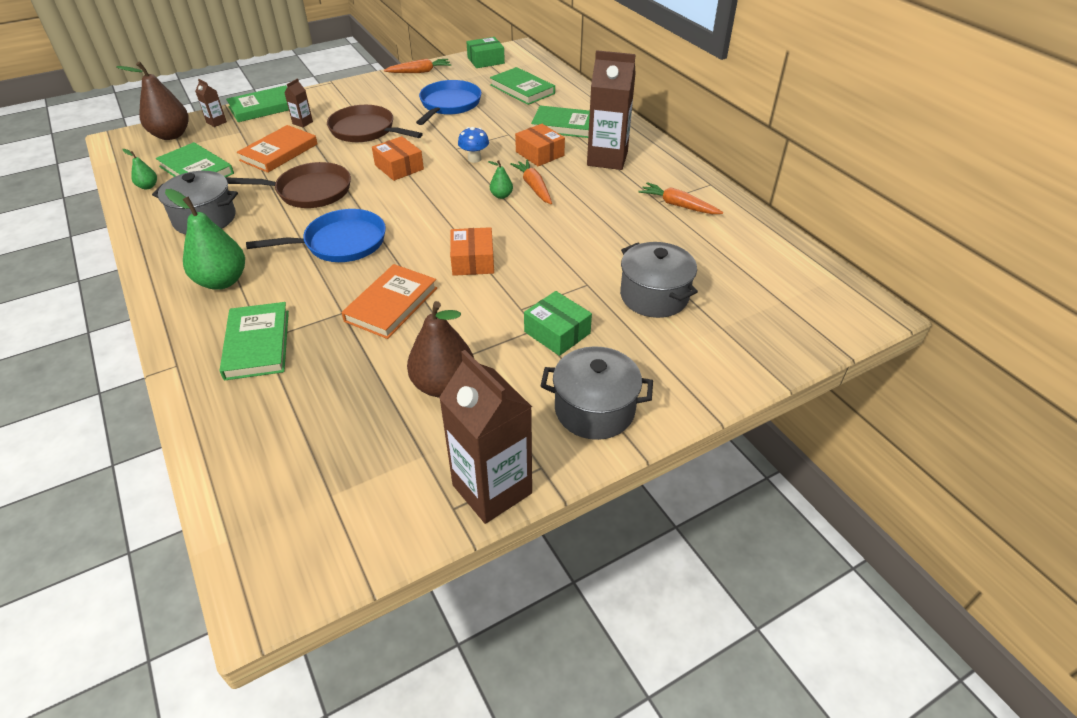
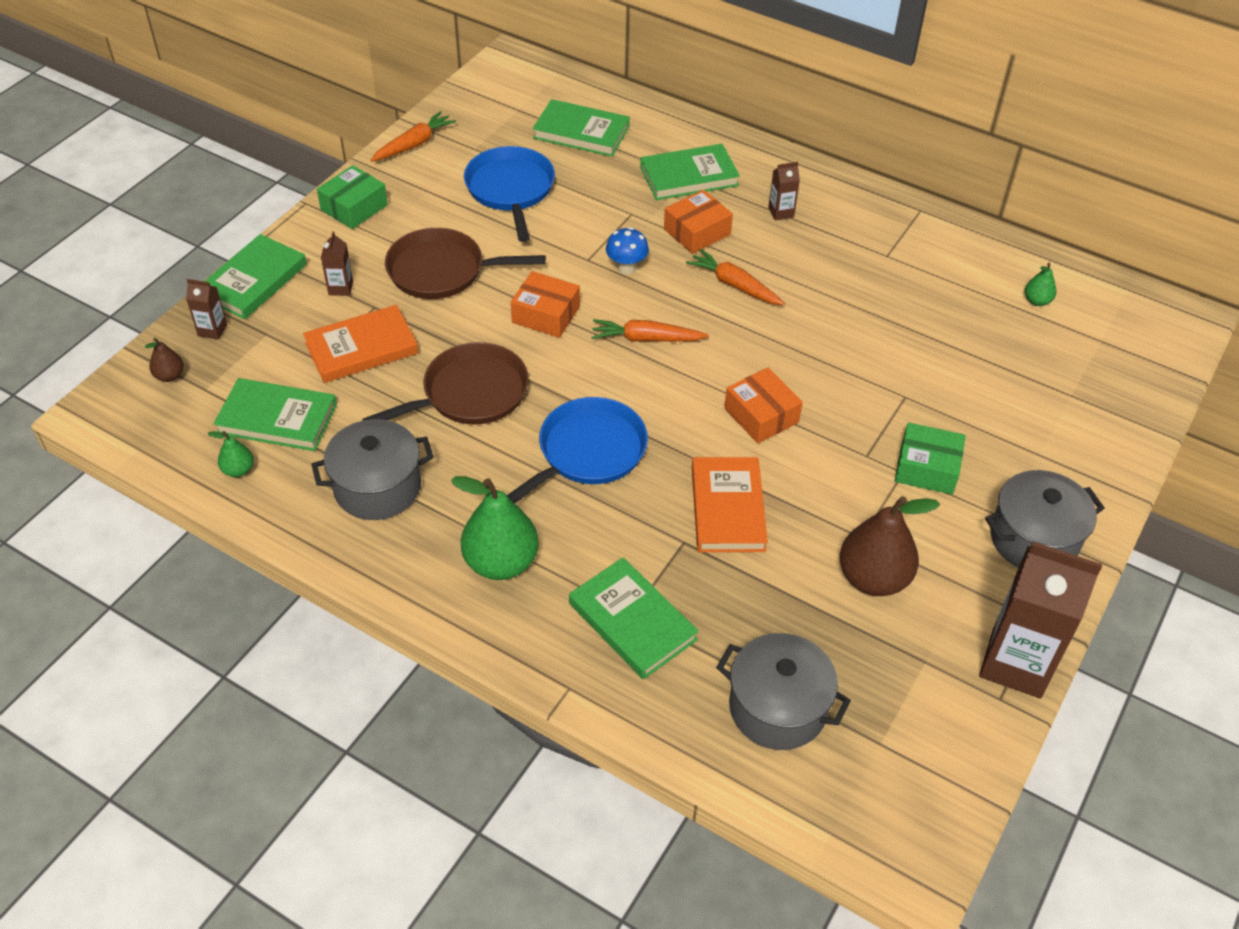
camera: 30 degrees left, 5 degrees up
(171, 135) = (169, 376): brown pear -> brown pear, size x0.47
(279, 152) = (362, 348): orange book -> orange book turned 60 degrees clockwise
(486, 60) = (486, 95): green box -> green box (354, 207)
(501, 195) = (709, 312): green pear -> green pear (1037, 301)
(539, 154) = (697, 232): orange box -> orange box turned 60 degrees counterclockwise
(607, 159) = (781, 212): brown carton -> brown carton, size x0.43
(654, 296) = (981, 384): grey pot -> grey pot (777, 708)
(678, 205) = (911, 253): orange carrot -> orange carrot (646, 339)

